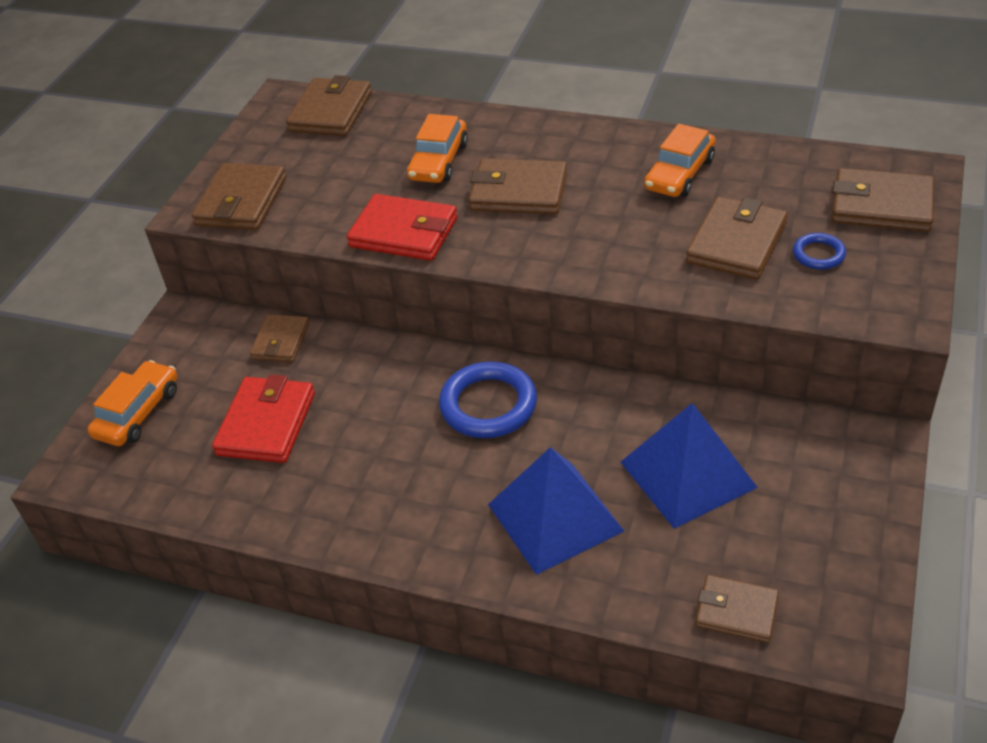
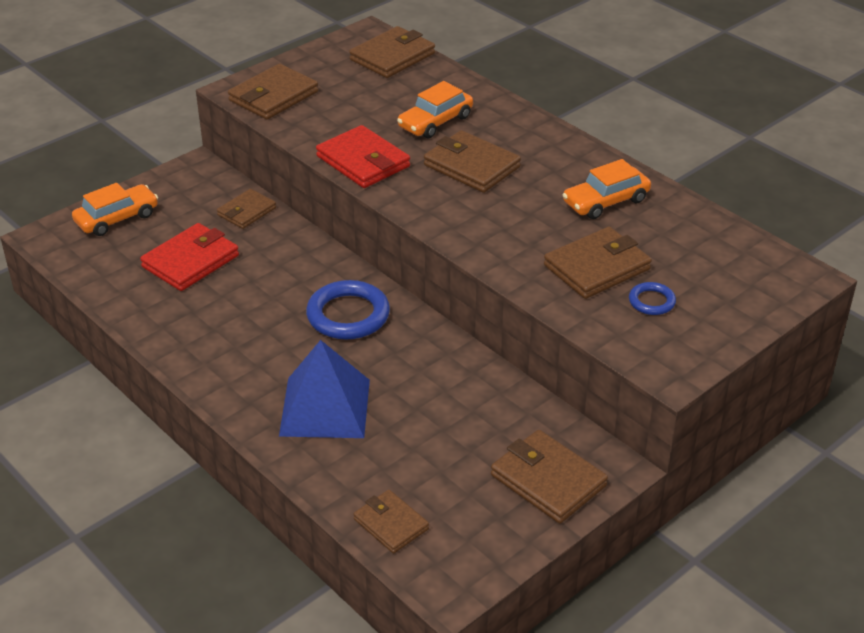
camera: 25 degrees right, 5 degrees down
(688, 474) = (444, 423): blue pyramid -> none
(881, 205) = (742, 288): brown wallet -> brown wallet (548, 480)

